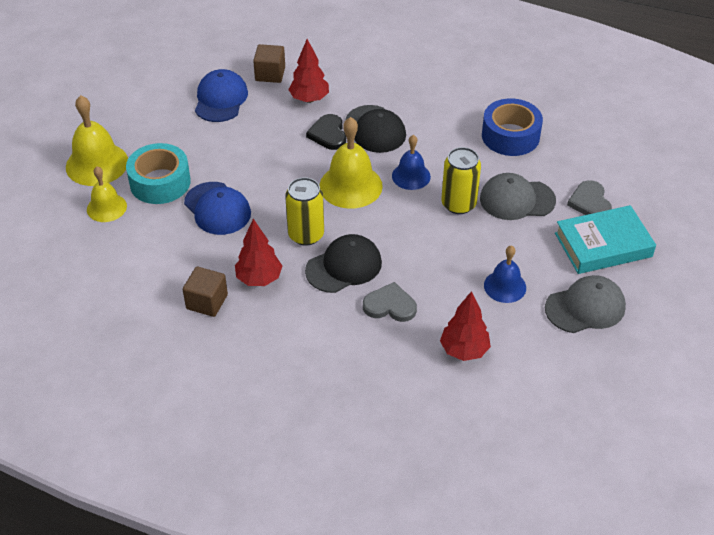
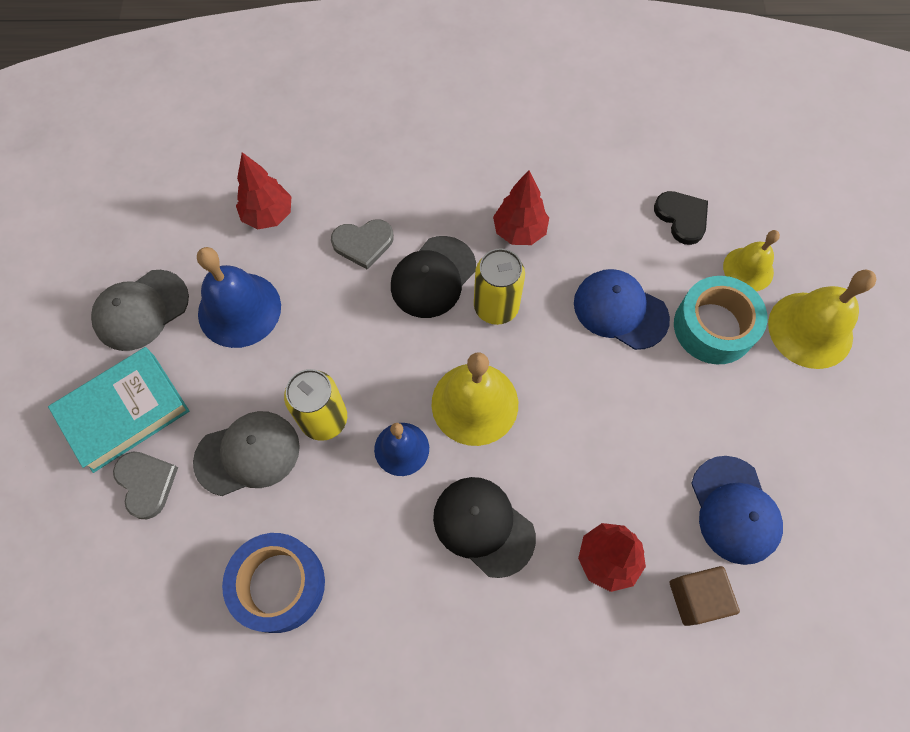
camera: 160 degrees right, 20 degrees up
(207, 302) = (559, 187): brown cube -> none
(328, 134) = (545, 491): black heart -> black heart (682, 218)
(505, 286) = (239, 309): blue bell -> blue bell, size x1.62

